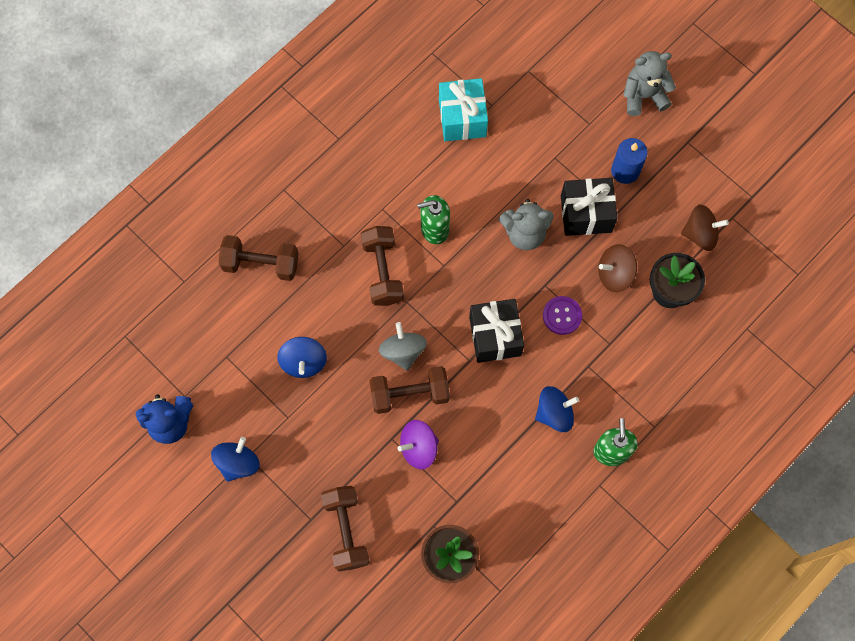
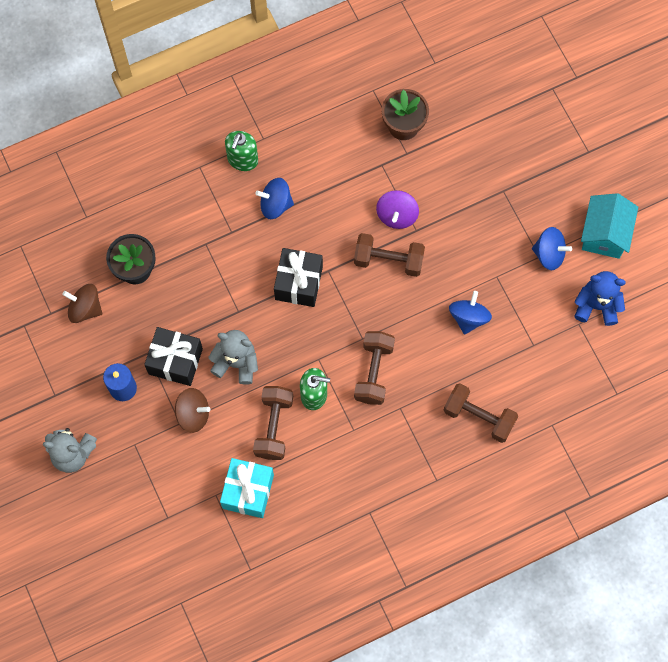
camera: 160 degrees left, 0 degrees up
(182, 508) = (604, 234): none -> turquoise house
(238, 463) = (549, 254): blue spinning top -> blue spinning top turned 120 degrees counterclockwise
(346, 530) = (477, 173): brown dumbbell -> brown dumbbell (274, 426)
(403, 351) = (381, 297): grey spinning top -> none
(418, 448) = (397, 215): purple spinning top -> purple spinning top turned 105 degrees clockwise
(562, 316) = (235, 280): purple button -> none
(615, 274) = (174, 300): brown spinning top -> brown spinning top (193, 414)

